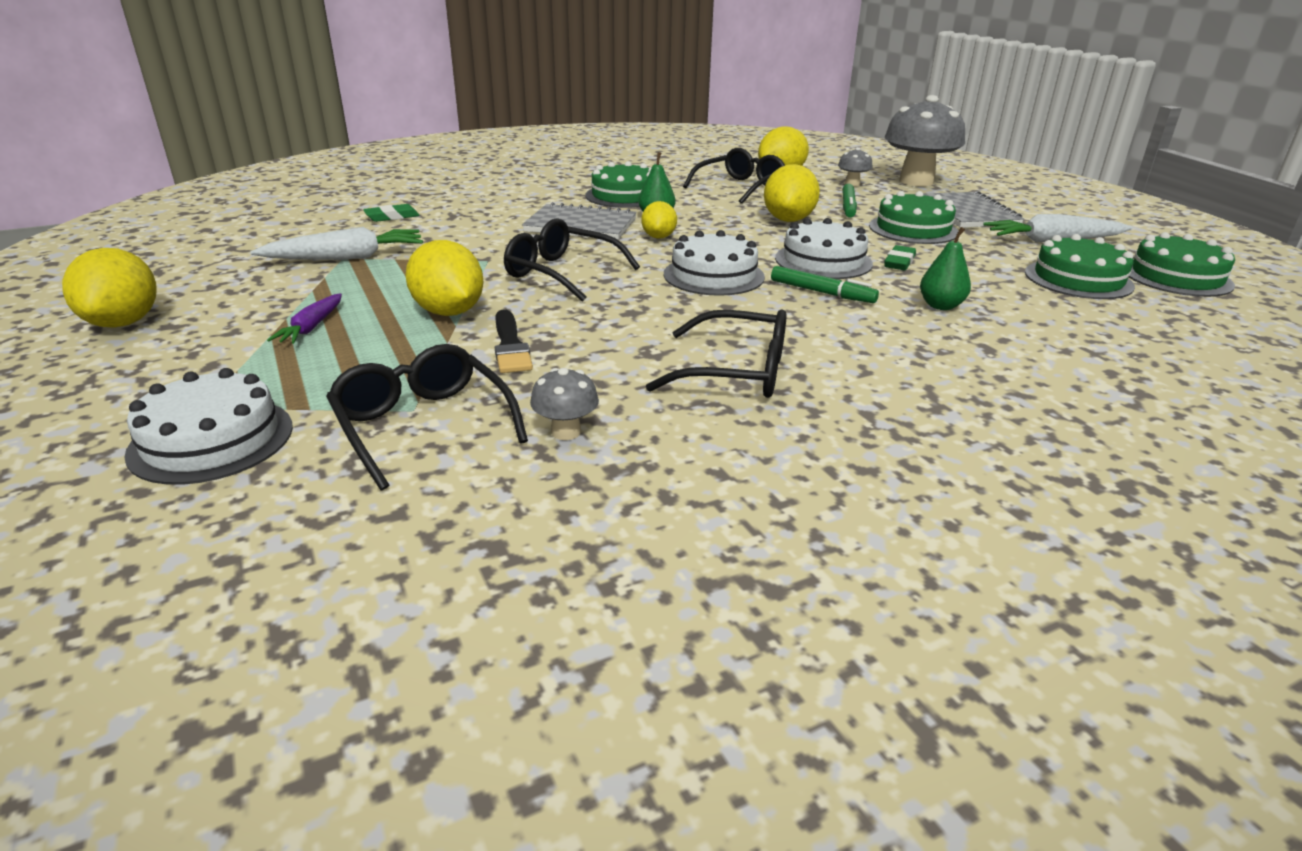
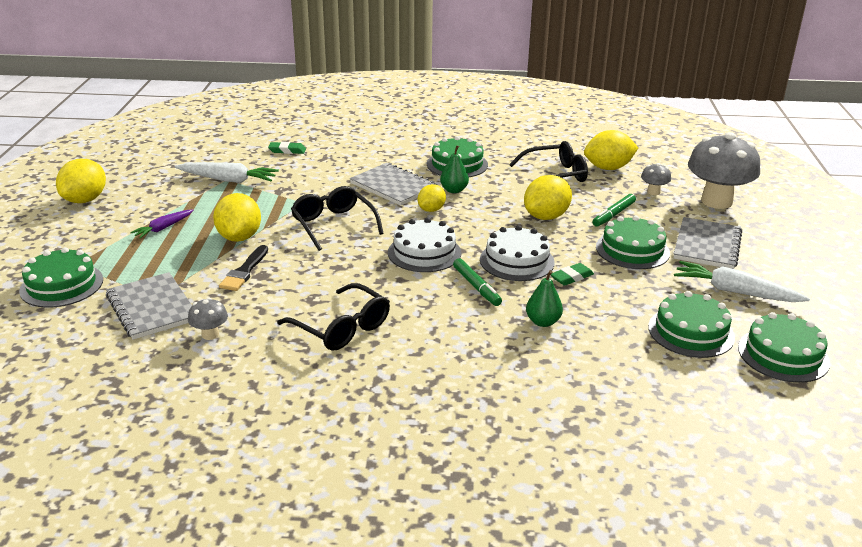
camera: 30 degrees right, 0 degrees up
(211, 440) = (62, 285): white cake -> green cake
(423, 425) = (152, 308): black glasses -> grey notebook

